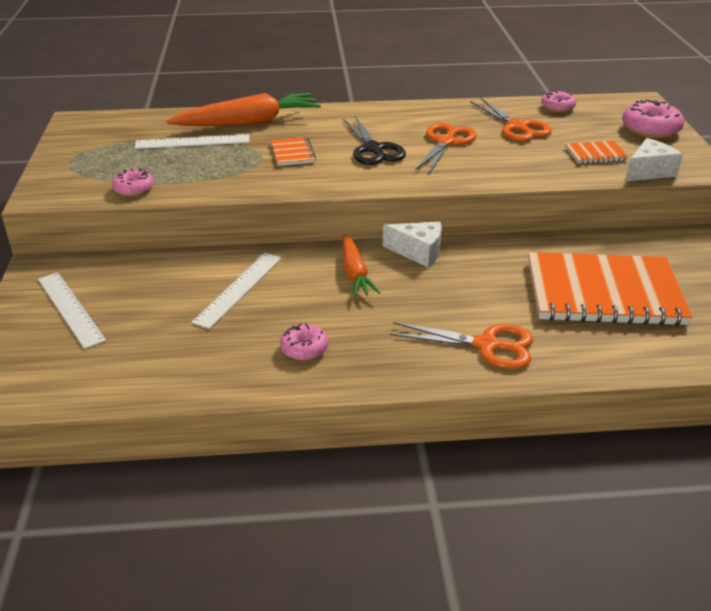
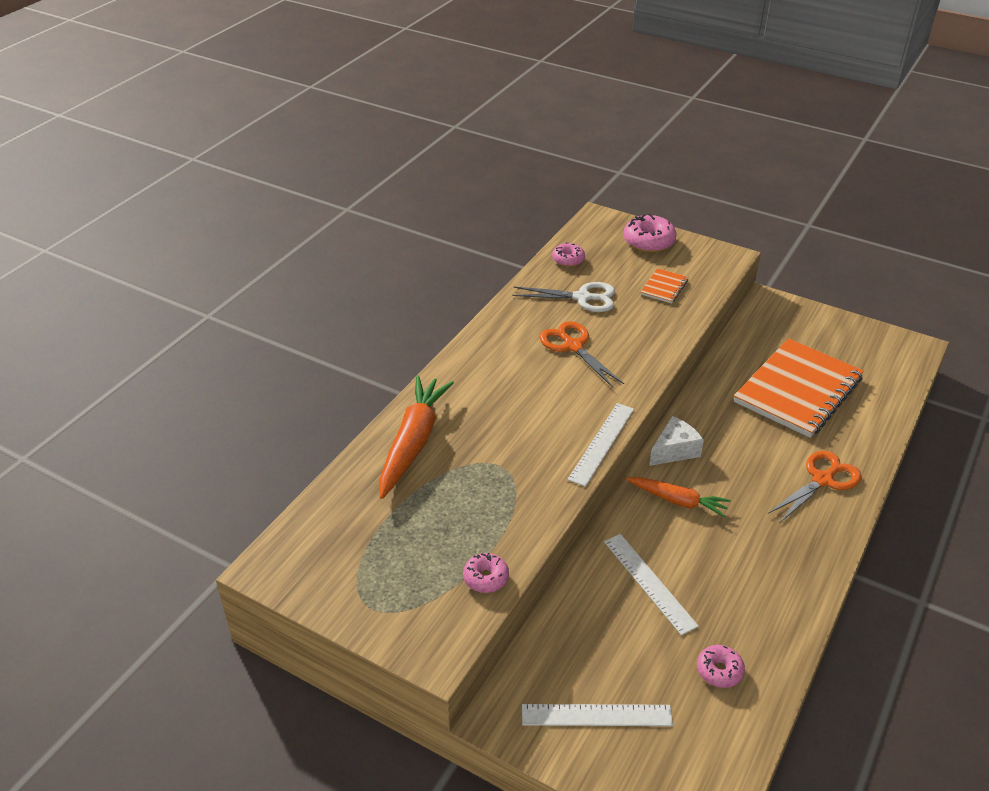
camera: 55 degrees left, 5 degrees up
(192, 142) = (418, 498): white ruler -> white ruler (601, 443)
(292, 153) = (509, 442): orange notebook -> none
(304, 348) = (765, 579): pink donut -> pink donut (719, 671)
(373, 149) = (548, 391): black scissors -> none
(517, 127) = (583, 298): orange scissors -> white scissors
(649, 171) = (712, 280): white cheese -> none

